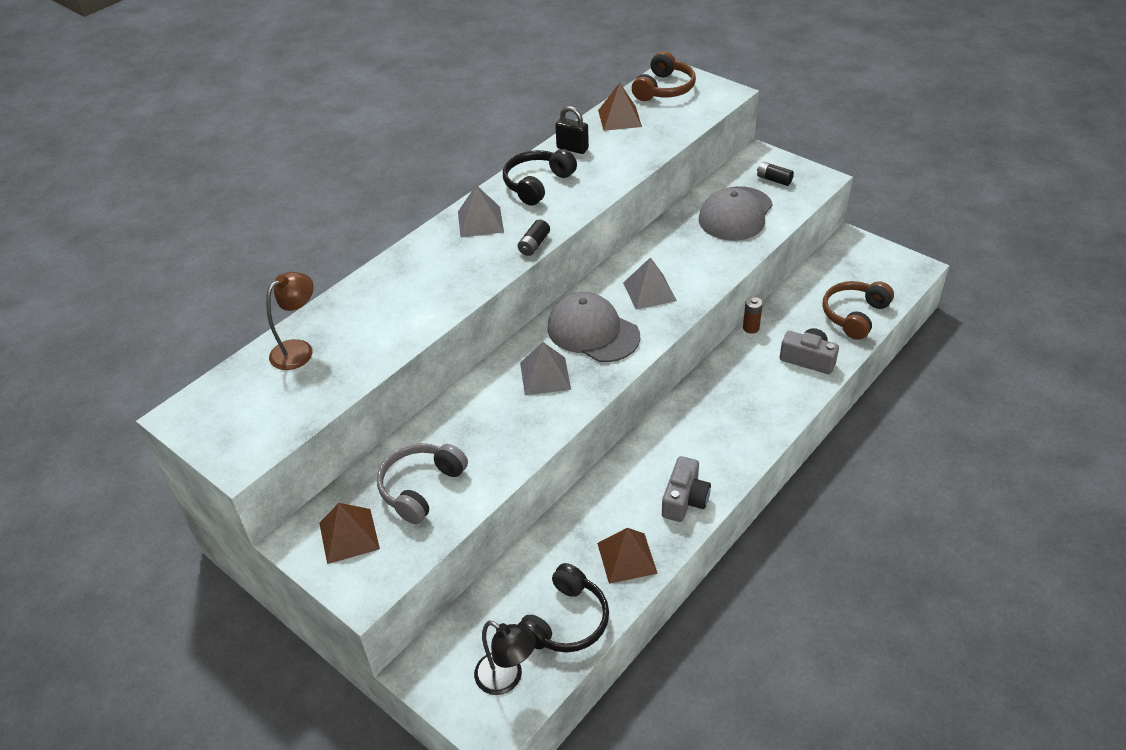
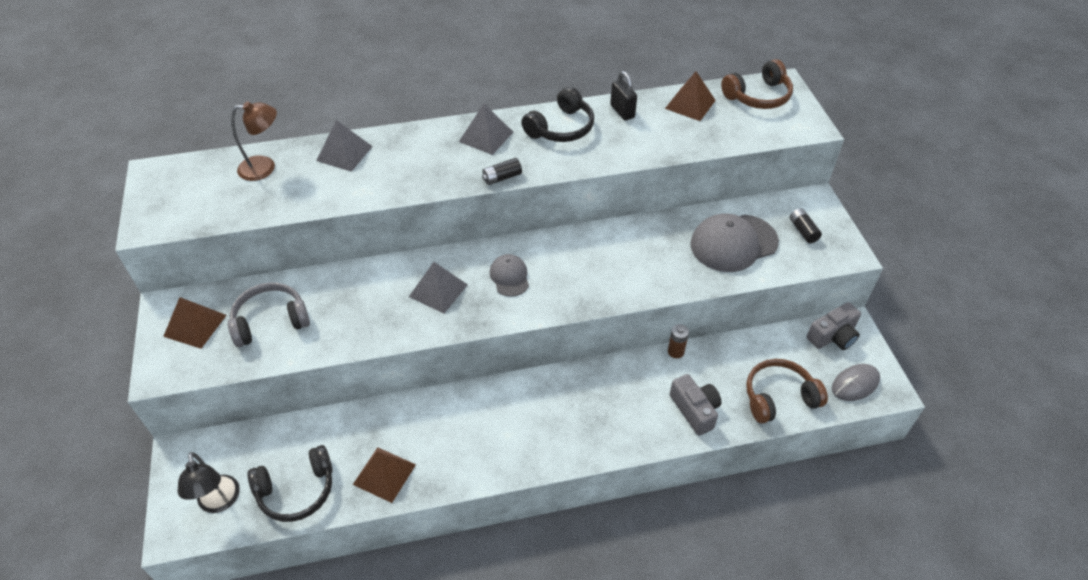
camera: 35 degrees right, 5 degrees up
(537, 184) = (561, 128): black headphones -> black headphones turned 150 degrees clockwise
(592, 332) = (509, 277): grey cap -> grey cap, size x0.54
(649, 291) = (588, 269): grey pyramid -> grey pyramid (344, 153)
(684, 499) = (472, 459): grey camera -> grey camera (833, 336)
(893, 276) = (855, 384): none -> grey mouse

